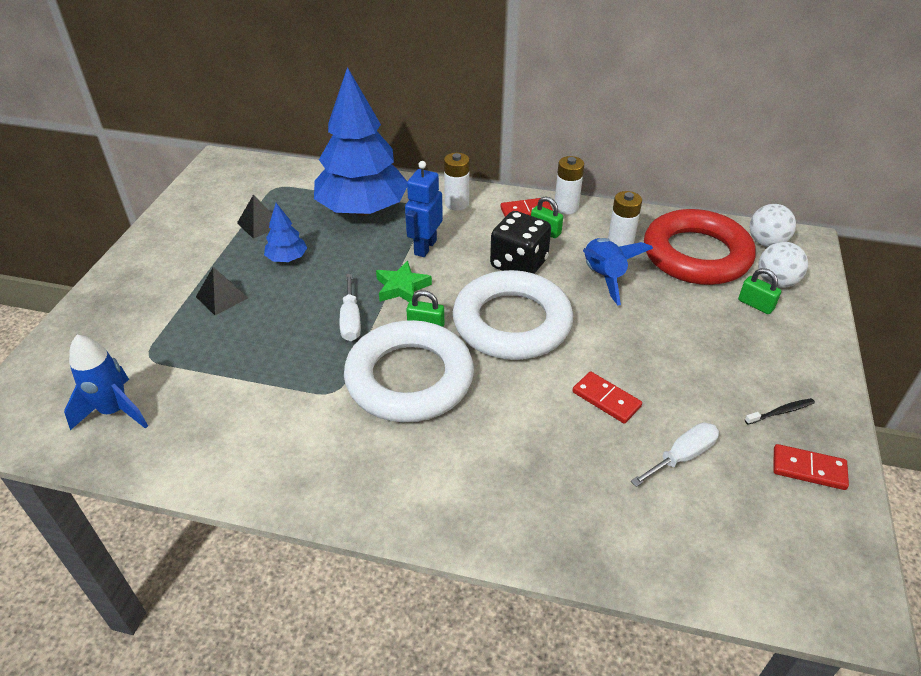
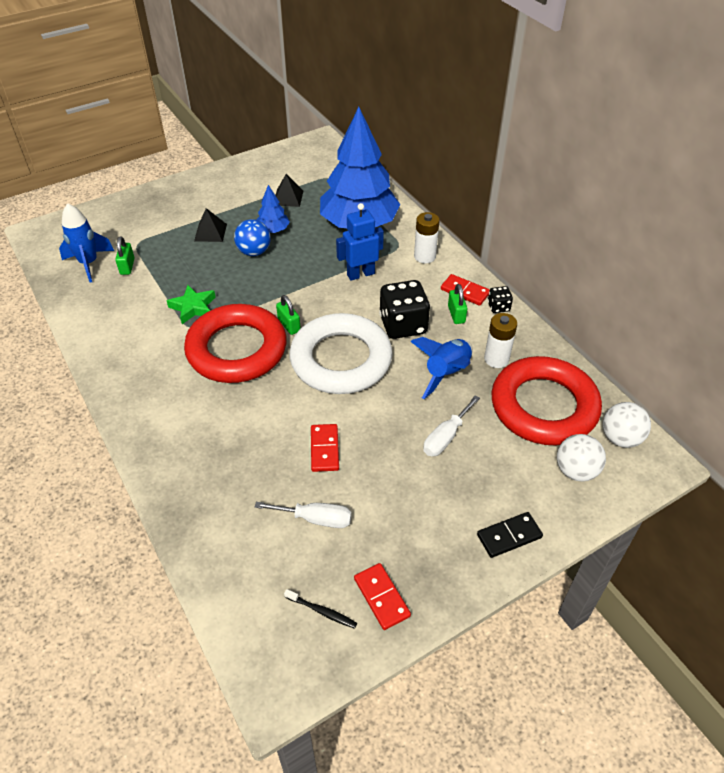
camera: 45 degrees right, 5 degrees up
(296, 287) = (254, 252): none -> blue ball
(351, 320) = (254, 292): white screwdriver -> white screwdriver (446, 437)
(402, 287) = (310, 291): green star -> green star (193, 307)
(409, 378) = (237, 349): white ring -> red ring
(566, 207) = (498, 307): white battery -> black dice
(755, 305) = (529, 473): green padlock -> green padlock (127, 266)
(780, 412) = (423, 551): black toothbrush -> black toothbrush (322, 611)
(808, 355) = (509, 536): none -> black domino

